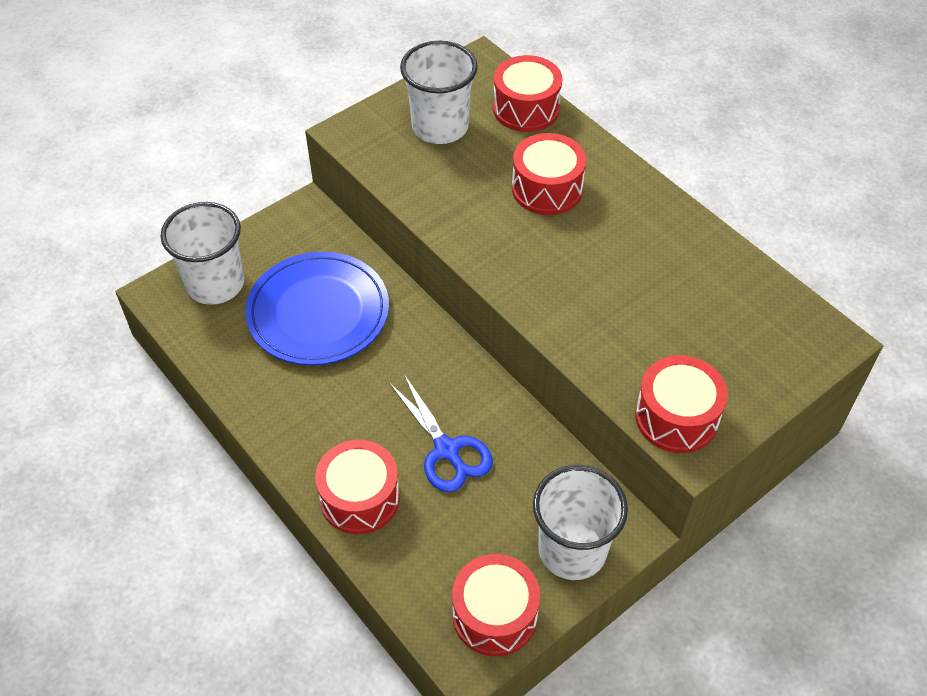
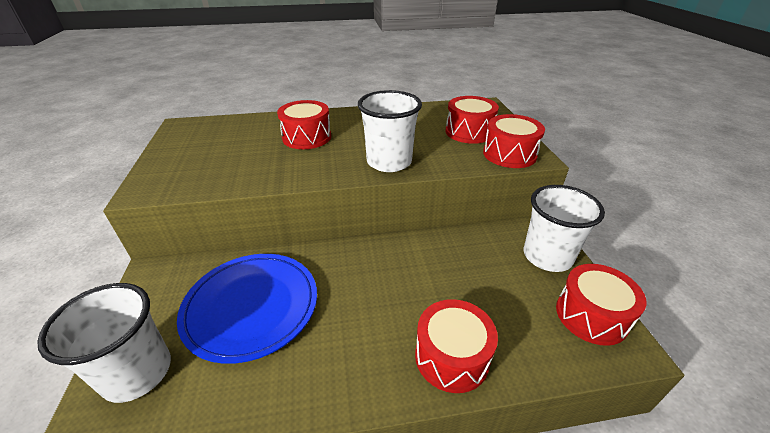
camera: 60 degrees left, 15 degrees down
(440, 127) = (204, 154): white cup -> white cup (389, 162)
(447, 450) = (437, 284): blue scissors -> none
(526, 108) = (240, 124): red drum -> red drum (469, 132)

